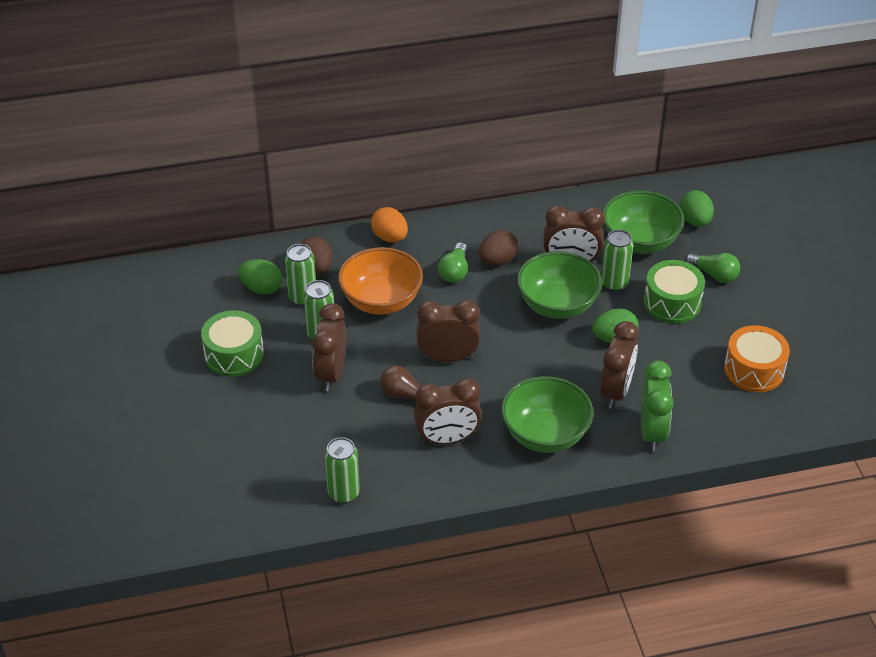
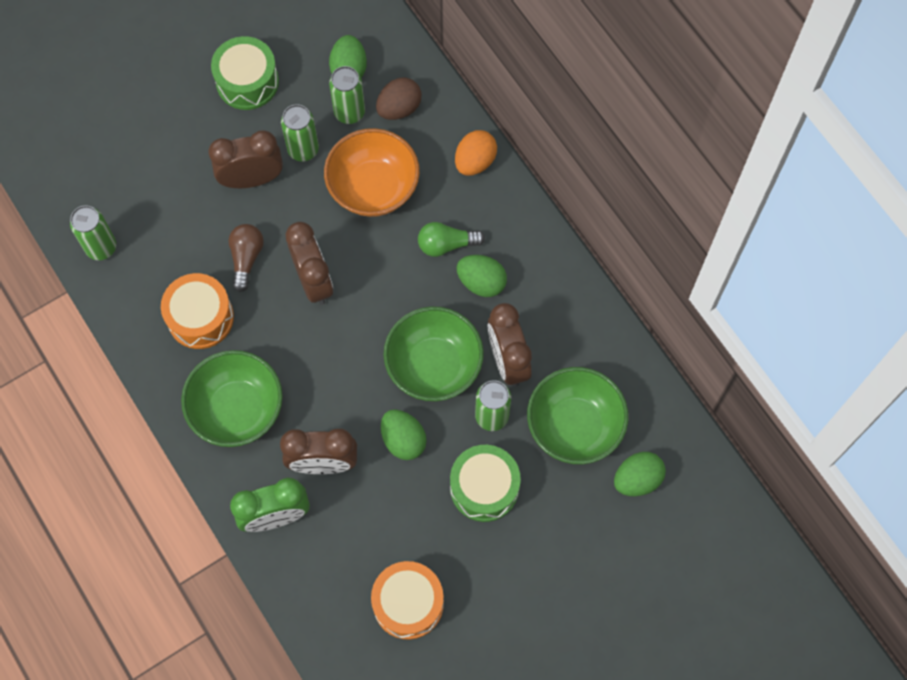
camera: 70 degrees right, 25 degrees up
(447, 439) = (200, 317): brown clock -> orange drum
(497, 260) = (481, 282): brown egg -> green egg
(714, 274) = (550, 523): green light bulb -> none

